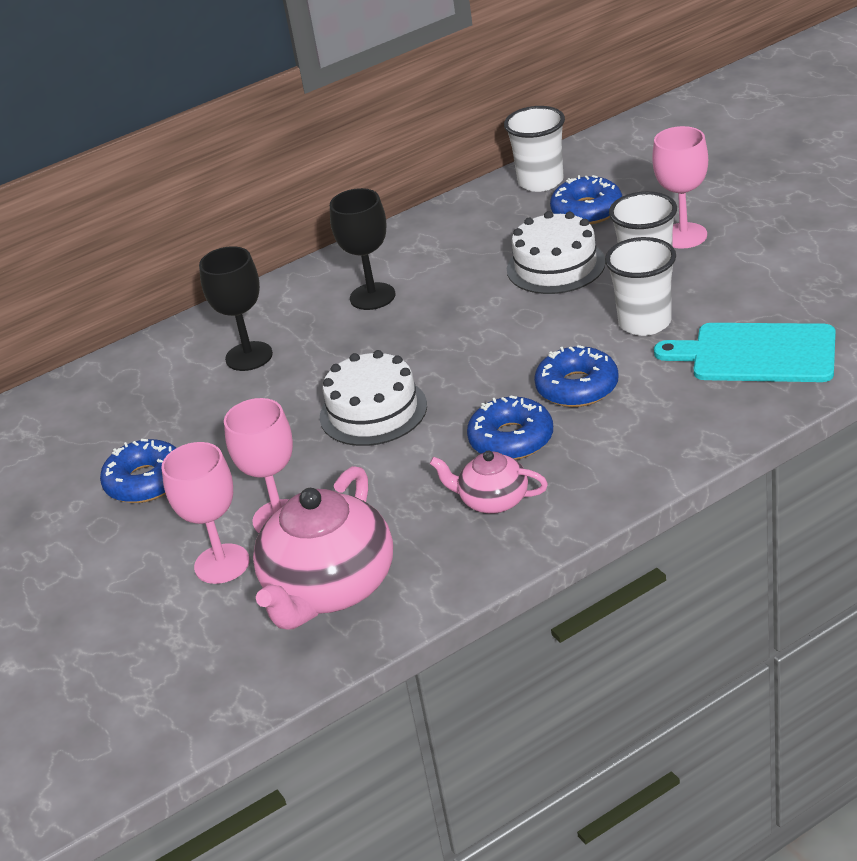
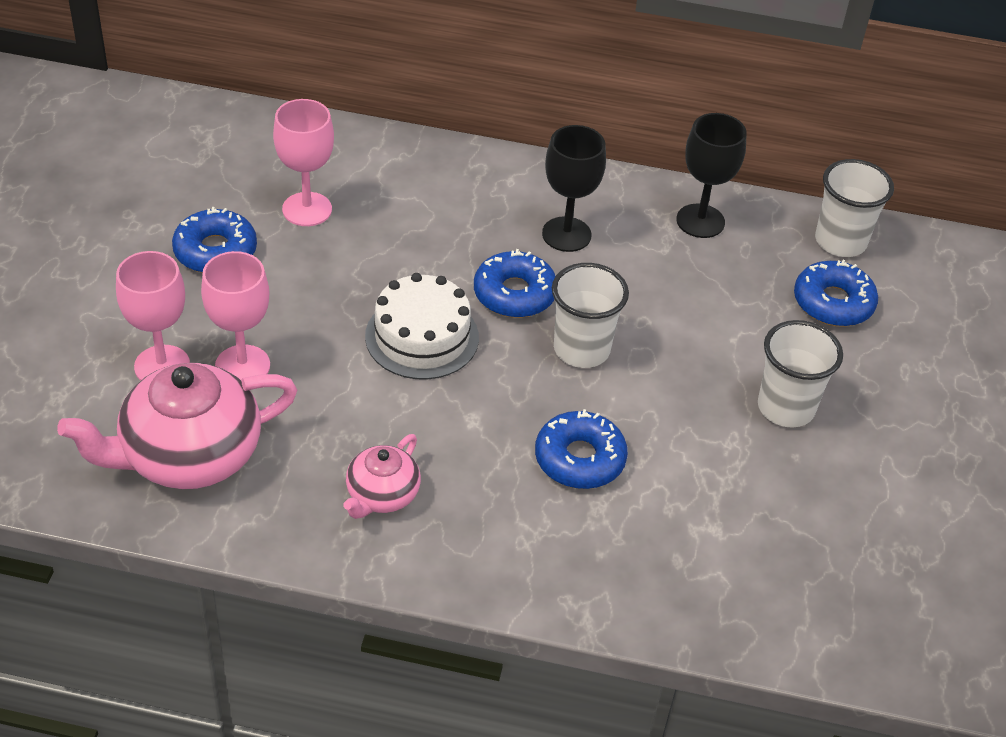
camera: 35 degrees right, 10 degrees up
(249, 356) = (416, 208): black goblet -> black goblet (700, 221)
(492, 500) = (381, 495): pink teapot -> pink teapot turned 120 degrees counterclockwise
(511, 439) = (470, 456): blue donut -> blue donut (514, 294)
(555, 266) = (731, 333): white cake -> none
(644, 322) = (715, 451): white cup -> white cup (581, 349)
(684, 236) = (870, 399): pink goblet -> pink goblet (307, 209)
(757, 354) = (751, 567): turquoise cutting board -> none

